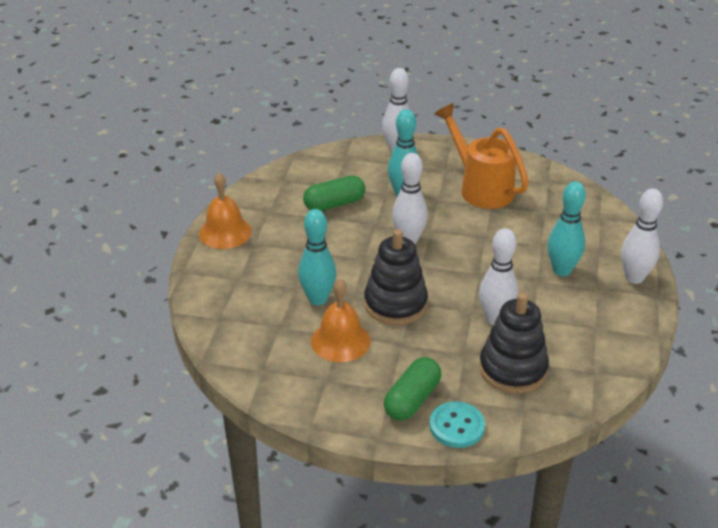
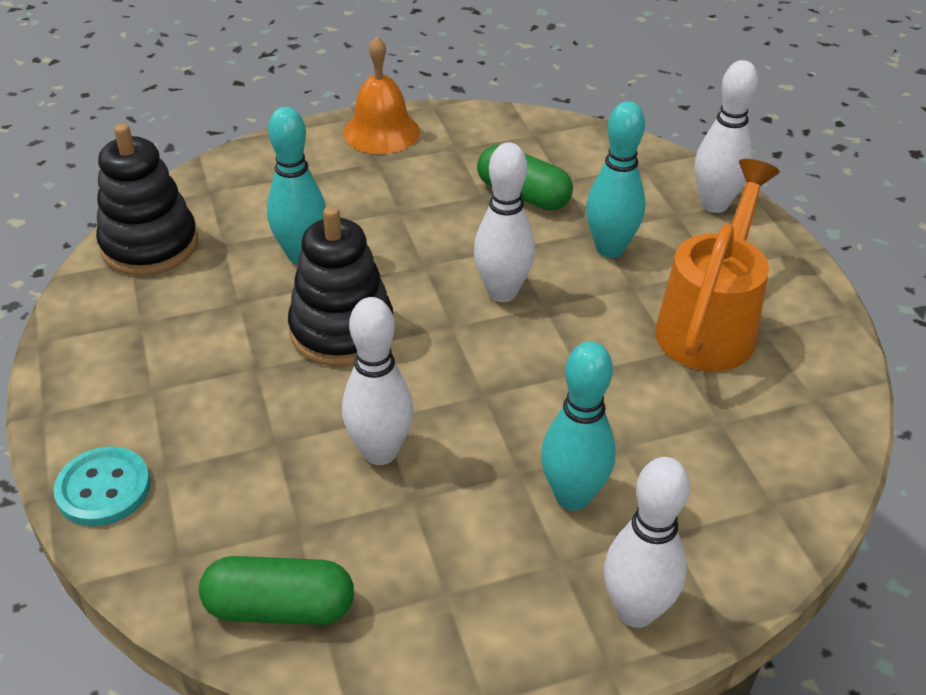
camera: 60 degrees right, 5 degrees up
(340, 341) = (227, 306): orange bell -> none
(412, 399) = (140, 420): green capsule -> green capsule (280, 607)
(513, 369) = (269, 513): black stacking toy -> black stacking toy (150, 245)

